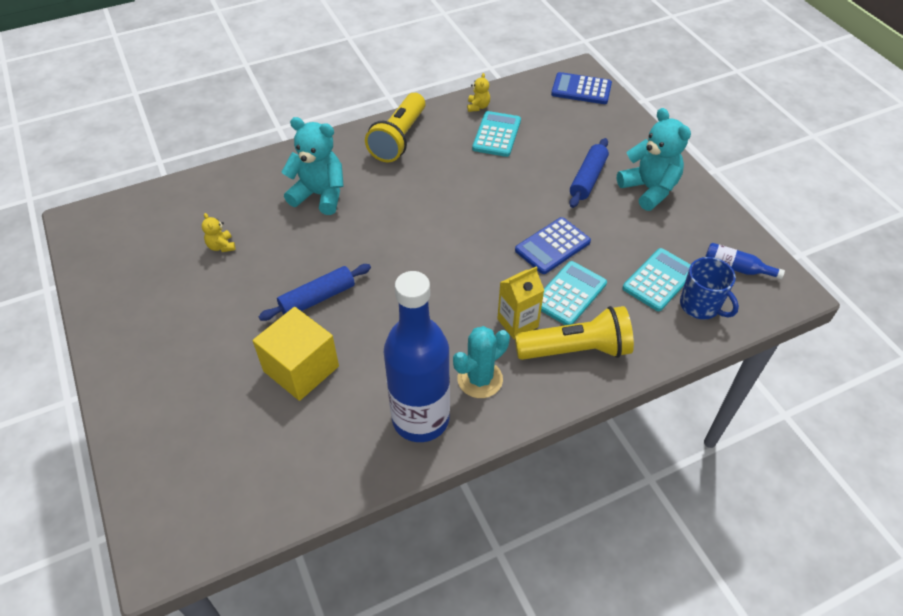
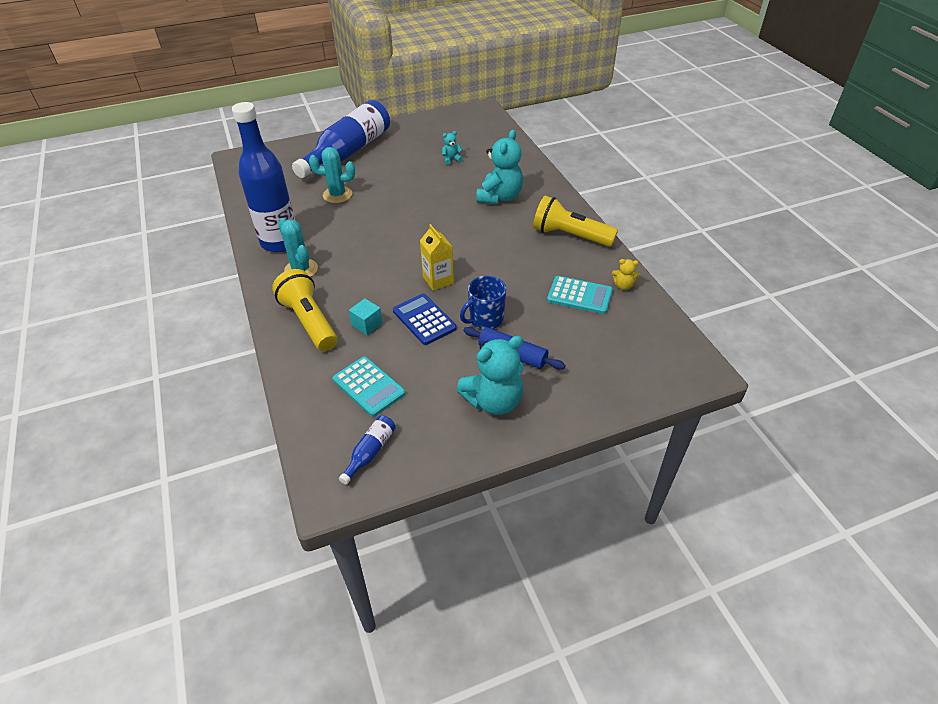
camera: 95 degrees right, 5 degrees down
(174, 375) = (348, 152): none -> blue bottle
(221, 246) = (451, 159): yellow teddy bear -> turquoise teddy bear
(301, 369) = (337, 195): yellow cube -> turquoise cactus
(317, 298) = (395, 199): blue rolling pin -> none
(517, 323) = (345, 292): yellow carton -> yellow carton (438, 280)
(570, 294) = (367, 324): turquoise calculator -> turquoise cube
(576, 350) = (309, 321): yellow flashlight -> yellow flashlight turned 150 degrees clockwise
(581, 89) = (667, 368): blue calculator -> none
(700, 306) = (330, 411): blue mug -> blue mug (485, 319)

